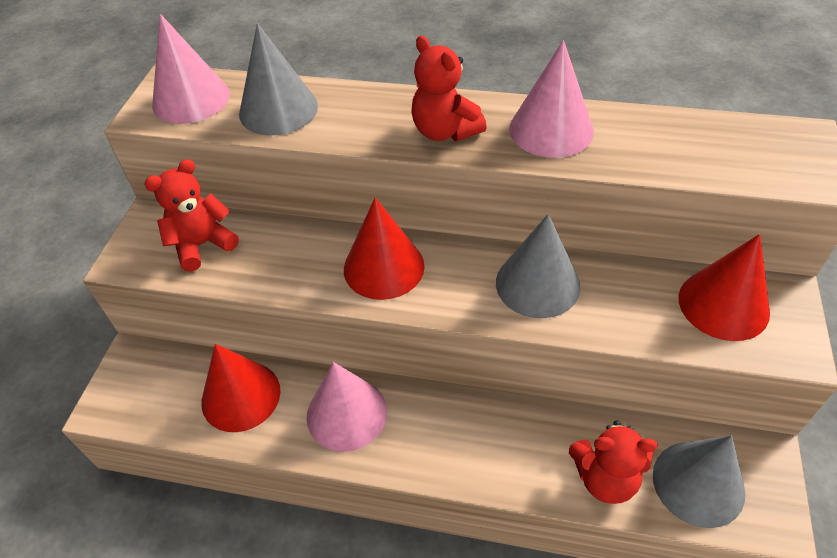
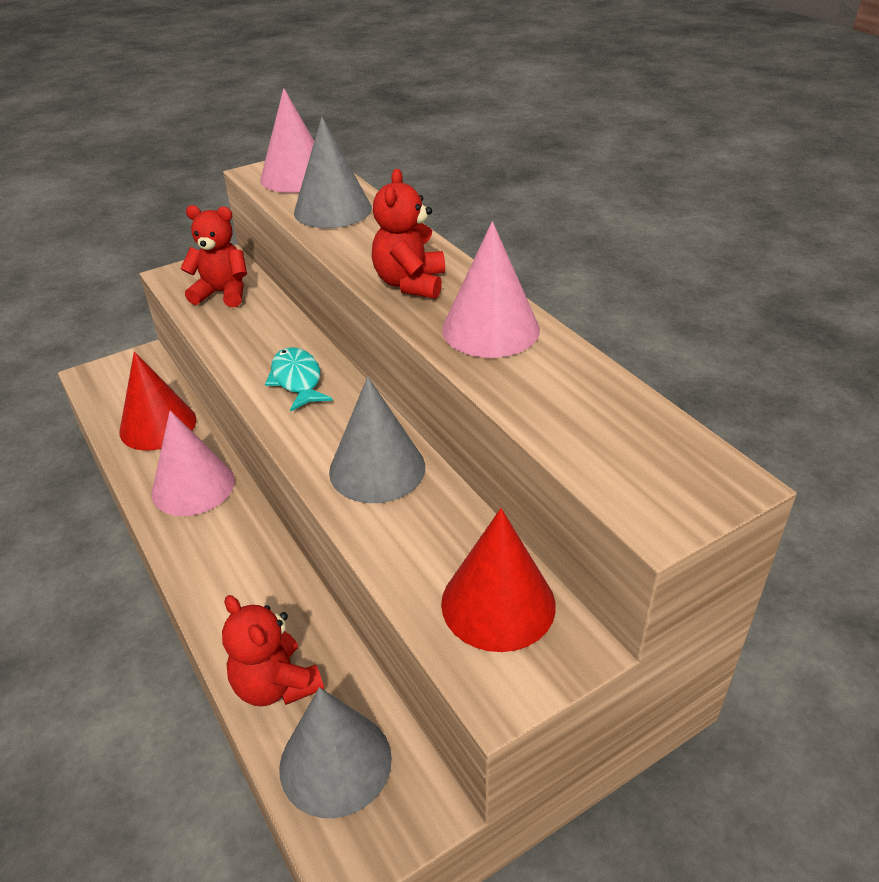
camera: 45 degrees right, 10 degrees down
(384, 267) = (297, 380): red cone -> turquoise fish

